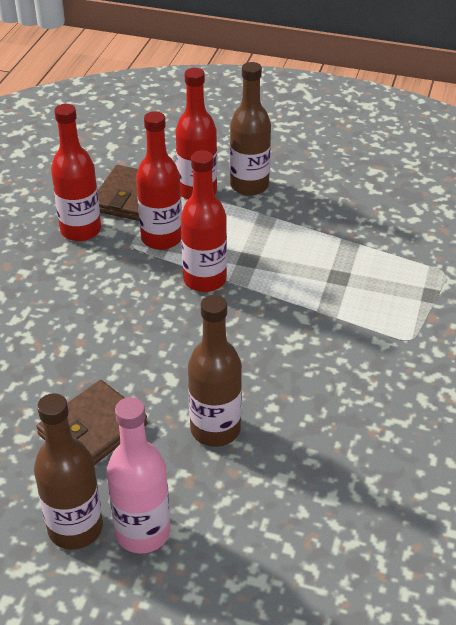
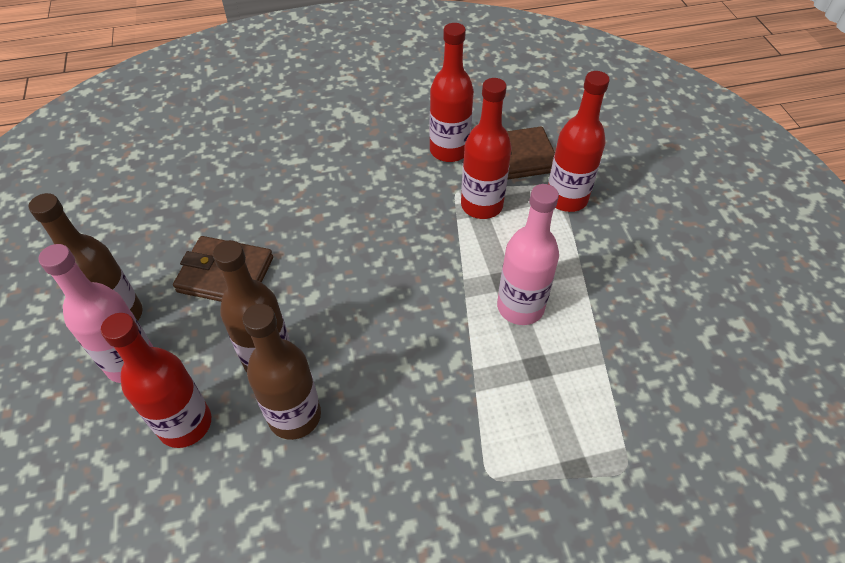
camera: 60 degrees right, 10 degrees up
(205, 280) = (451, 261): red bottle -> red bottle (185, 424)
(249, 186) = (611, 231): brown bottle -> brown bottle (294, 416)
(280, 262) = (520, 307): none -> pink bottle

